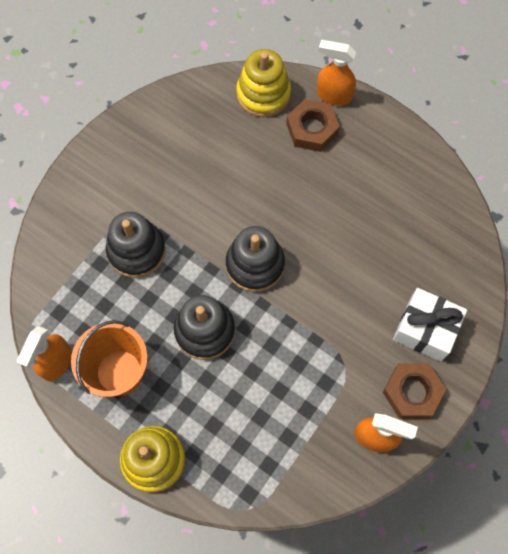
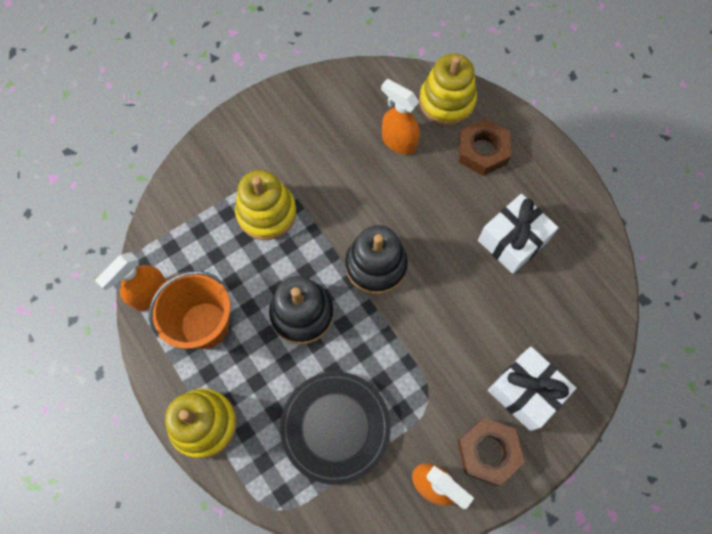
camera: 20 degrees right, 0 degrees up
(136, 251) = (266, 213): black stacking toy -> yellow stacking toy
(273, 419) = (335, 427): none -> black plate
(333, 95) = (516, 124): orange spray bottle -> orange spray bottle (398, 141)
(367, 201) = (513, 240): none -> white gift

